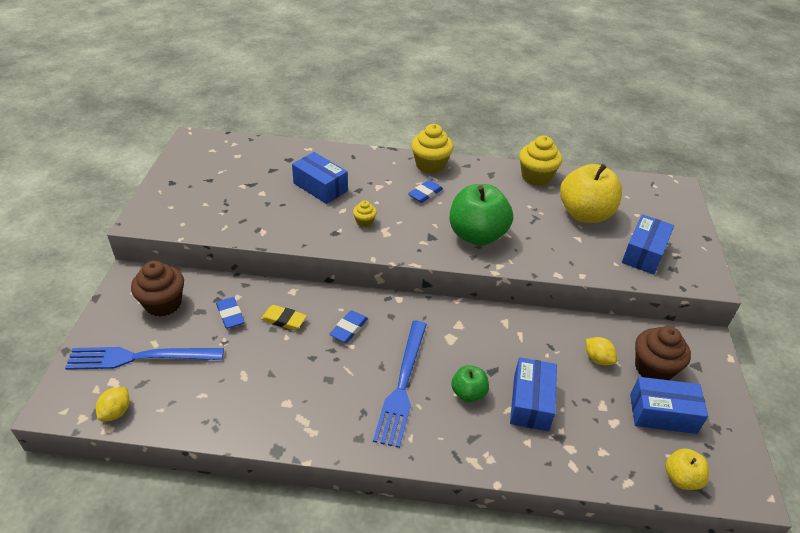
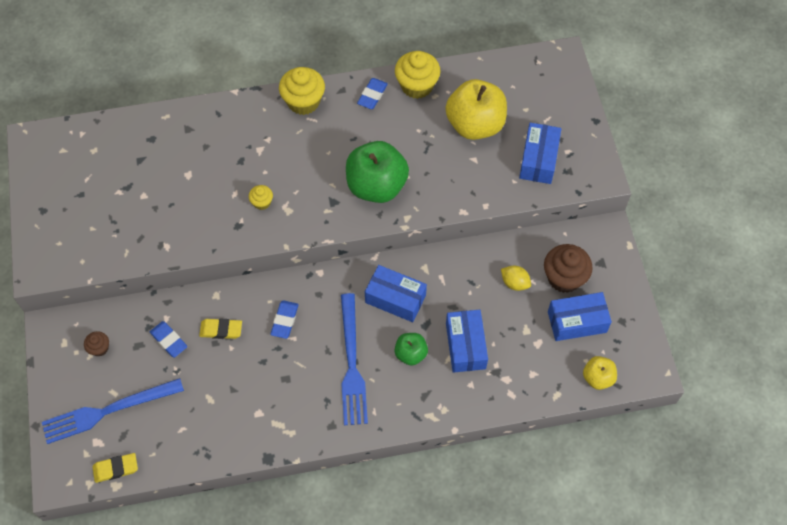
camera: 15 degrees left, 20 degrees up
(116, 412) = (116, 468): yellow lemon -> yellow eraser
(163, 304) = (99, 348): brown cupcake -> brown cupcake, size x0.51
(320, 187) = (200, 169): blue box -> blue box (395, 299)
(425, 194) = (310, 145): blue eraser -> blue eraser (372, 95)

